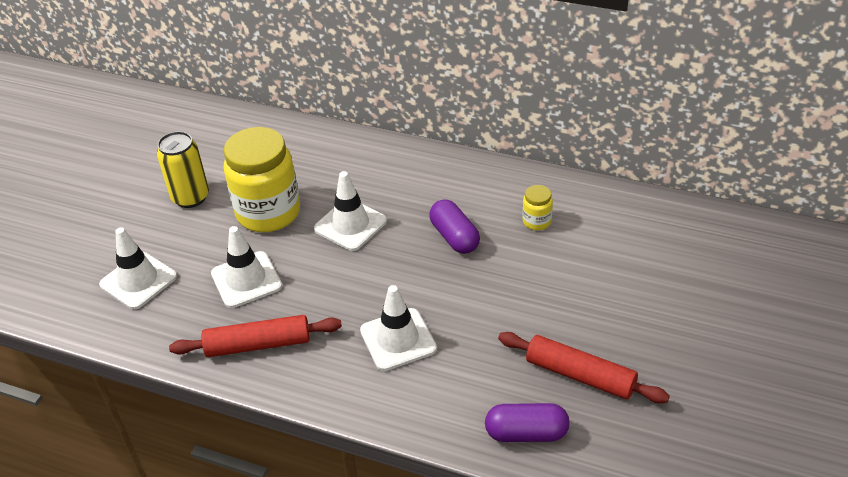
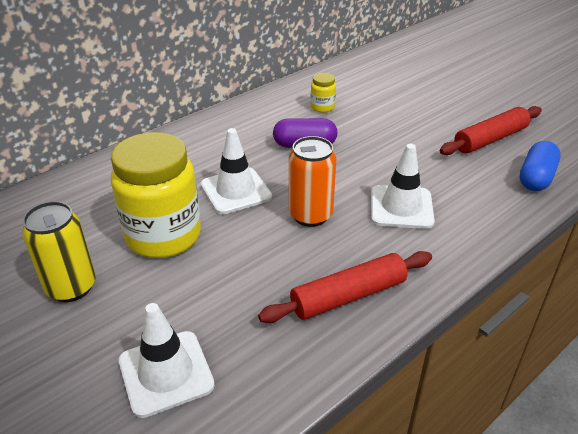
camera: 65 degrees left, 5 degrees down
(246, 280) = (247, 279): white traffic cone -> none
(258, 344) = (348, 296): red rolling pin -> red rolling pin turned 45 degrees clockwise
(346, 284) = (310, 215): none -> orange can
(526, 433) = (536, 178): purple capsule -> blue capsule

